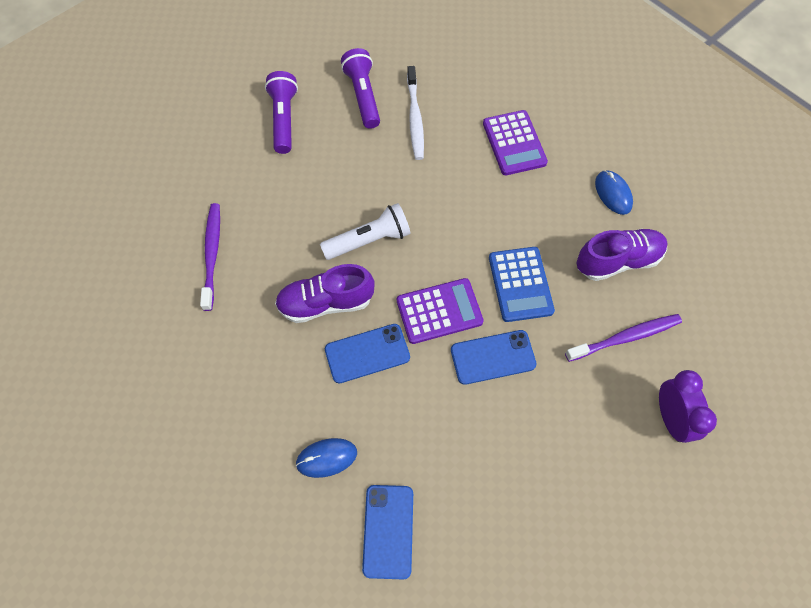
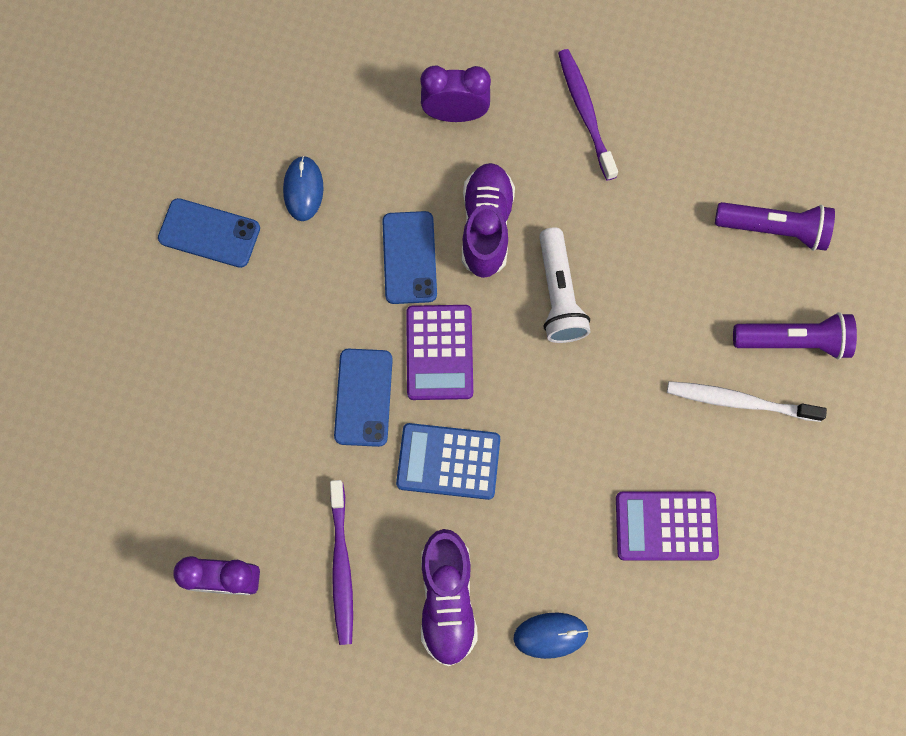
camera: 105 degrees right, 10 degrees up
(212, 254) = (585, 112): purple toothbrush -> purple toothbrush turned 120 degrees counterclockwise
(230, 350) = (455, 114): none -> purple clock

